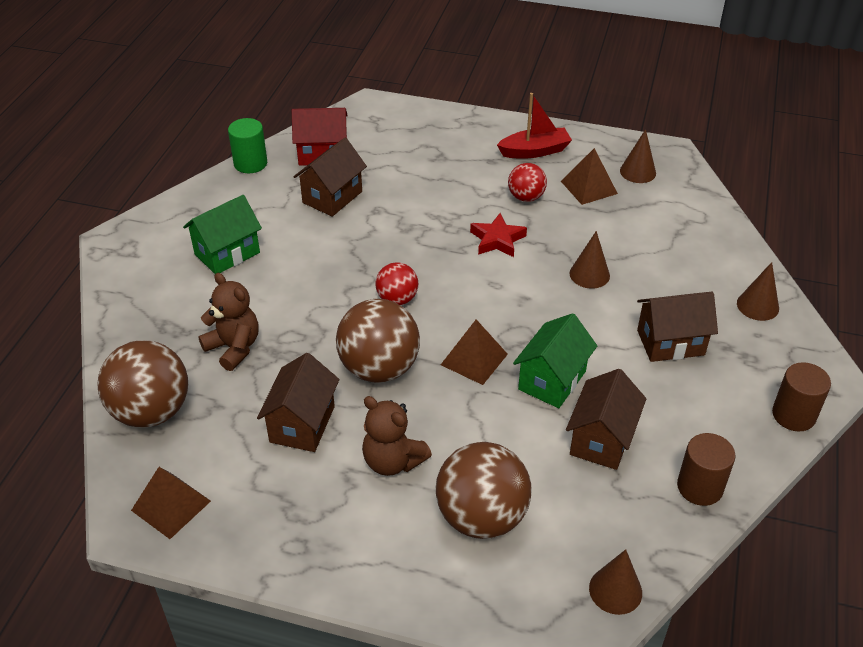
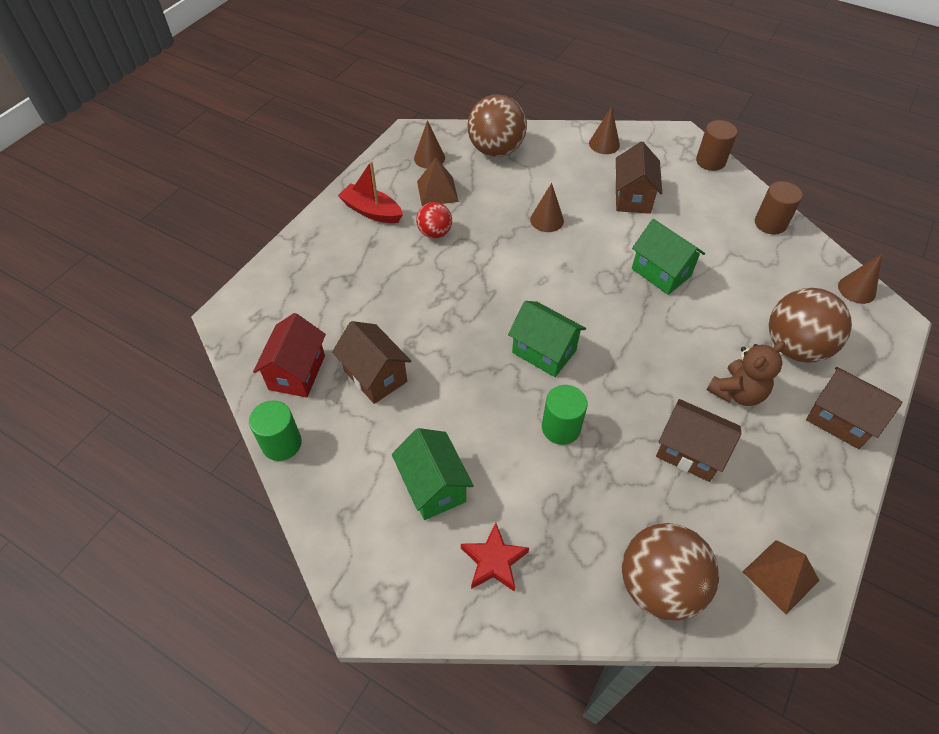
camera: 75 degrees left, 10 degrees up
(234, 348) = (581, 497): brown teddy bear -> none
(307, 324) = (561, 428): none -> green cylinder
(379, 368) = (629, 381): brown ball -> brown ball (496, 150)
(397, 299) = (544, 351): red ball -> green house
(474, 359) = (629, 314): brown pyramid -> none
(497, 240) = (485, 265): red star -> red star (494, 561)
(535, 151) = (371, 211): red boat -> red boat turned 60 degrees counterclockwise
(601, 439) = (724, 260): brown house -> brown house (839, 419)

